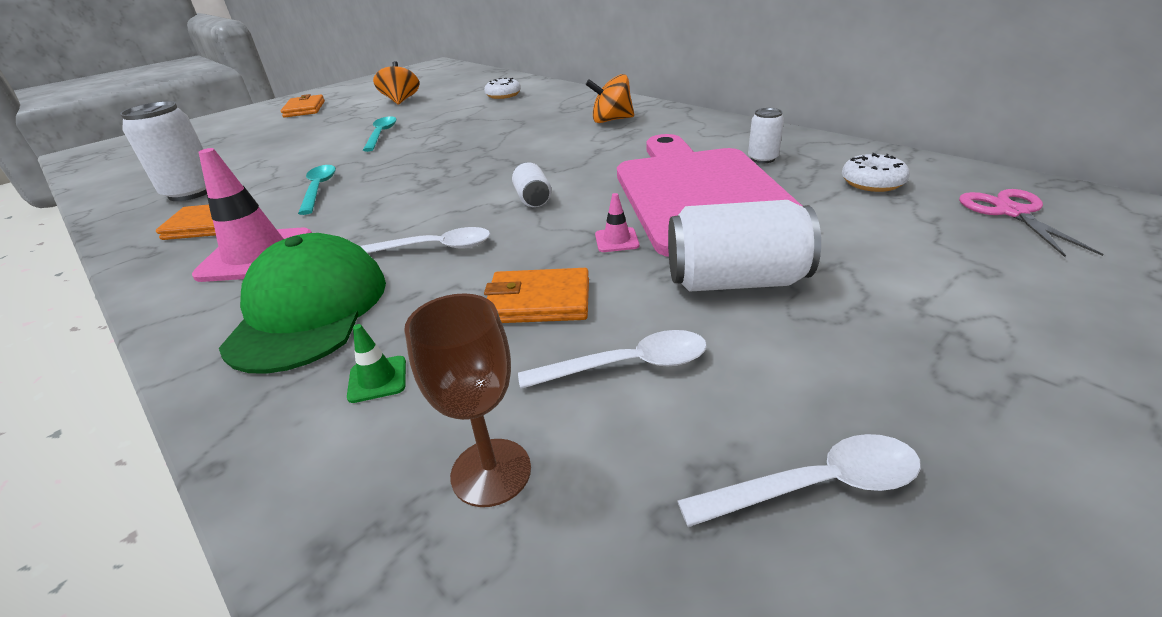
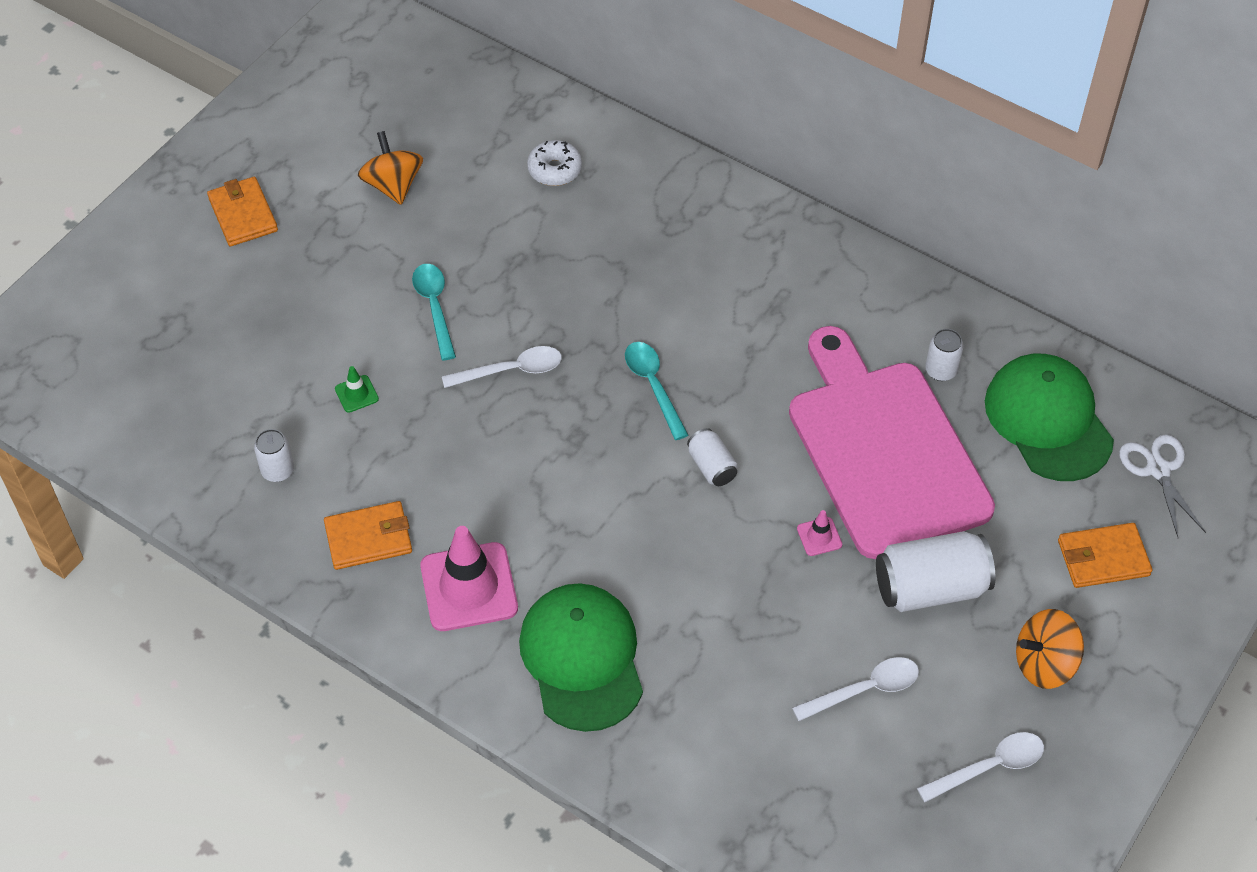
camera: 15 degrees left, 20 degrees up
(191, 192) = (277, 470): white can -> white can, size x0.53
(319, 189) = (445, 456): turquoise spoon -> turquoise spoon (653, 386)
(377, 379) = (688, 724): green traffic cone -> green traffic cone (356, 394)
(435, 248) = (648, 561): white spoon -> white spoon (511, 370)
(491, 472) = (803, 785): brown goblet -> none
(538, 301) = (776, 628): orange wallet -> orange wallet (1103, 558)
(611, 120) = (744, 264): orange spinning top -> orange spinning top (1044, 663)
(872, 183) = (1048, 420): white donut -> green cap
(1012, 212) = (1158, 470): pink scissors -> white scissors

